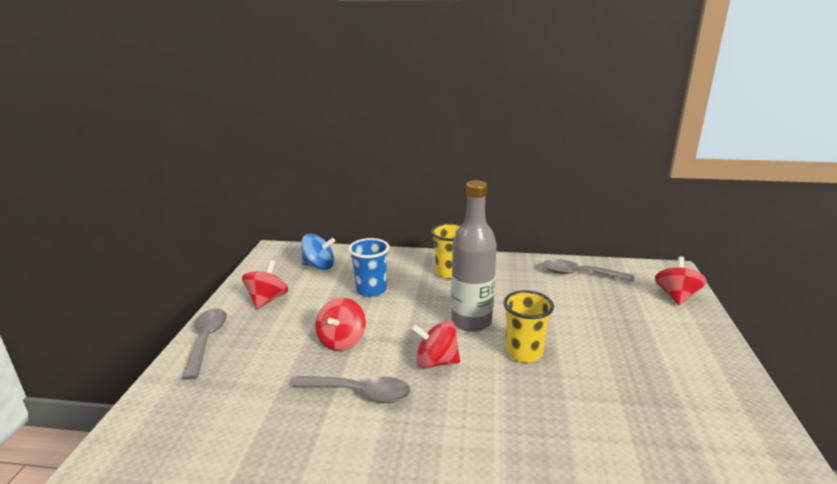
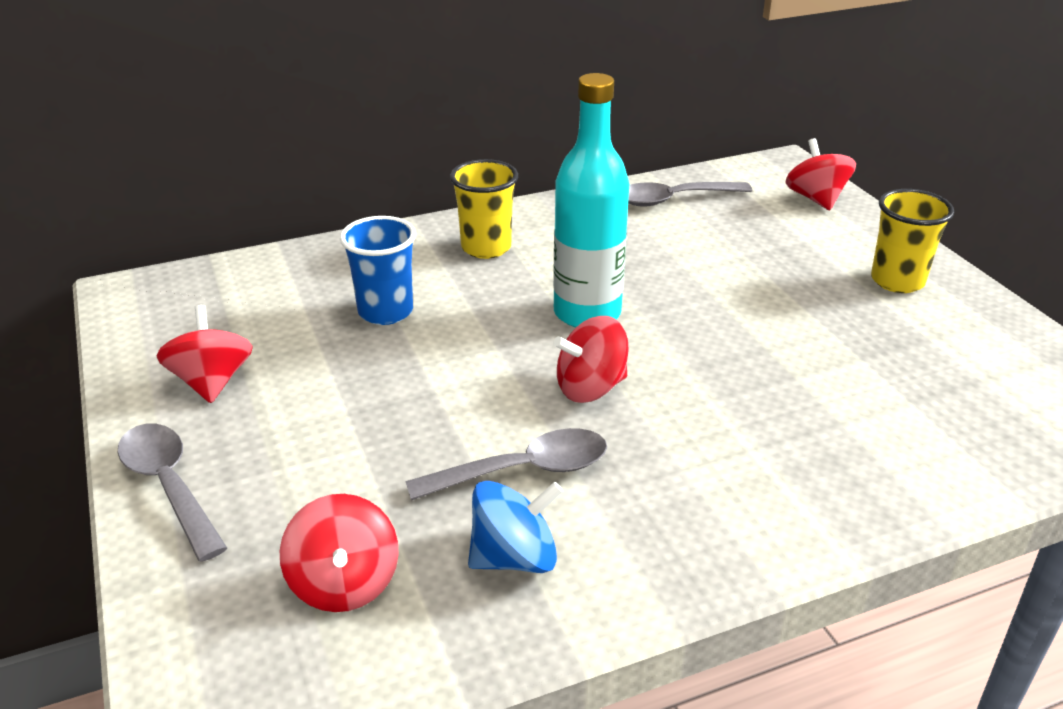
camera: 30 degrees left, 10 degrees up
(319, 266) = (249, 296): blue spinning top -> blue spinning top (514, 557)
(342, 341) = (417, 405): red spinning top -> red spinning top (344, 583)
(471, 321) = (587, 313): grey bottle -> turquoise bottle
(524, 353) = (696, 335): yellow cup -> yellow cup (897, 281)

